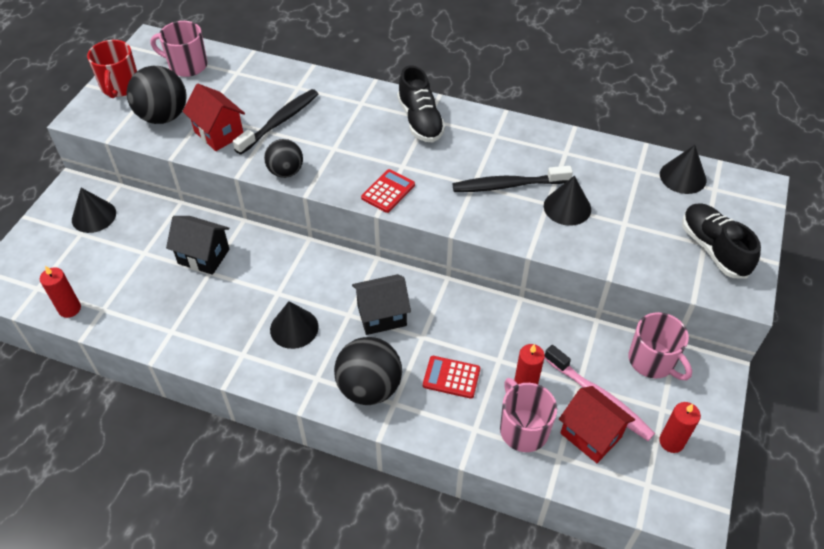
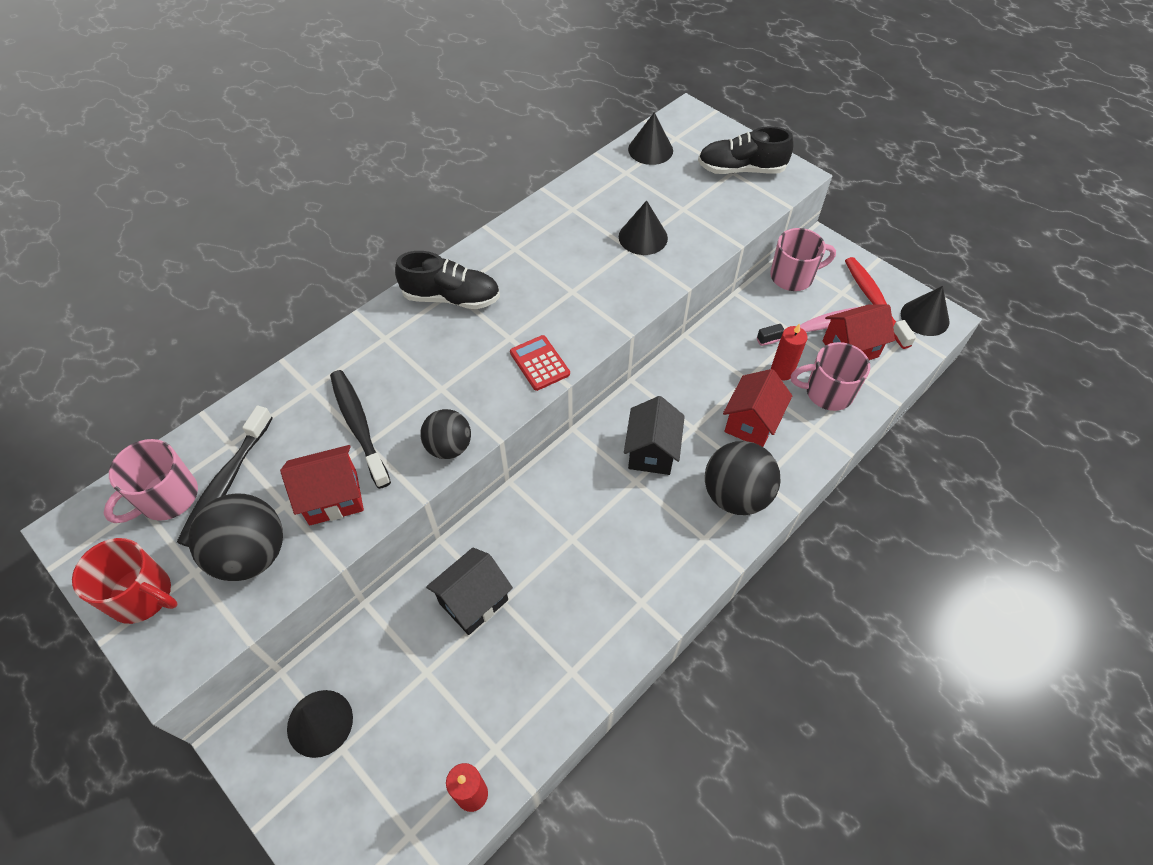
camera: 65 degrees left, 5 degrees up
(294, 328) = (629, 538): black cone -> black cone (924, 317)
(451, 377) = (751, 423): red calculator -> red house
(507, 185) = (589, 266): black toothbrush -> black toothbrush (226, 483)
(671, 442) = (874, 301): red candle -> red toothbrush

